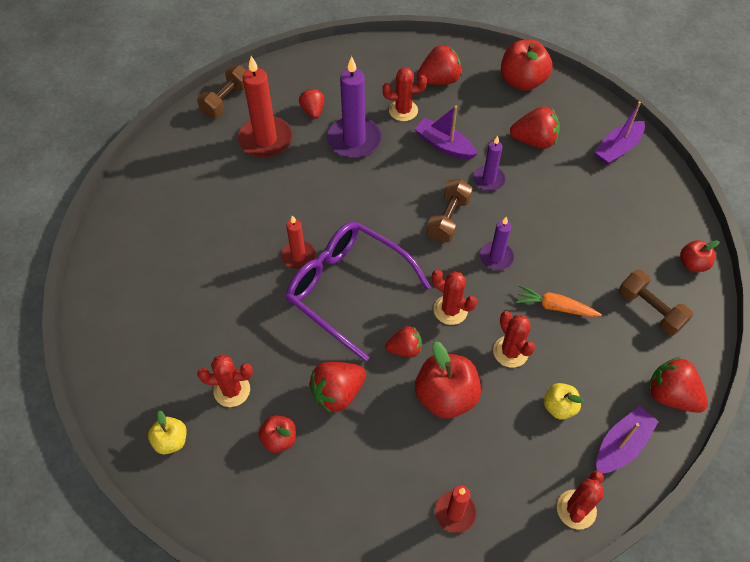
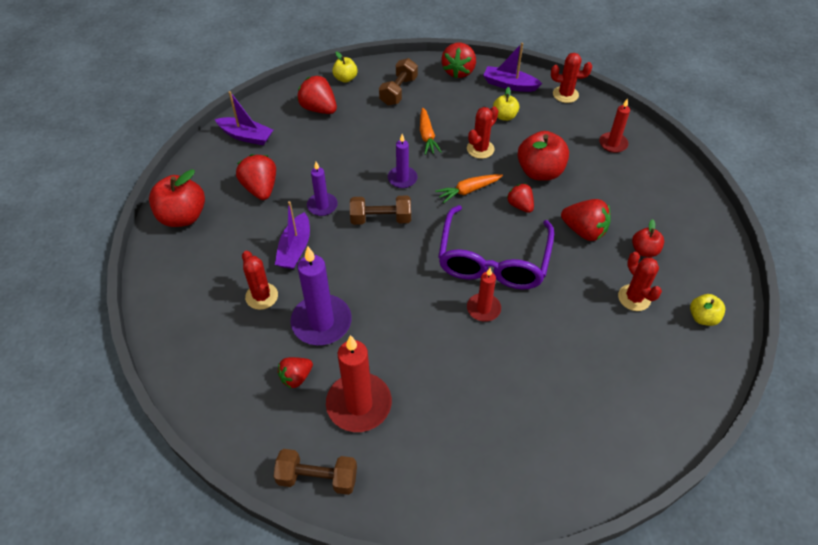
camera: 115 degrees left, 5 degrees down
(439, 80) = (204, 281): red strawberry -> red strawberry (319, 109)
(450, 310) = (468, 190): red cactus -> orange carrot
(692, 264) = (345, 78): red apple -> yellow apple

